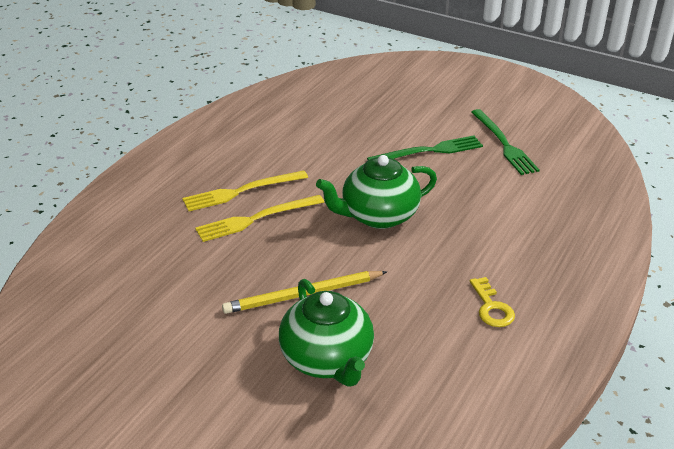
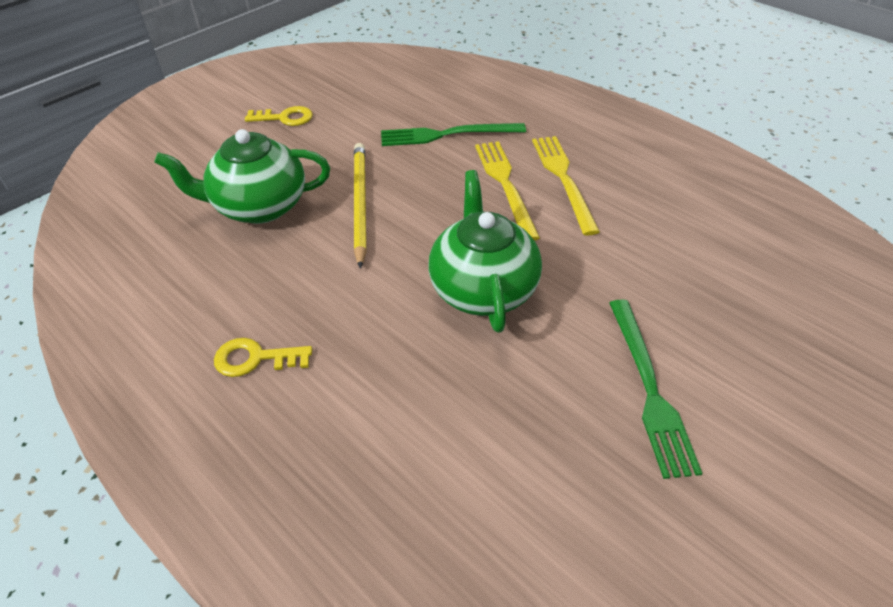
camera: 105 degrees right, 10 degrees up
(167, 388) = (285, 118): none -> yellow key
(504, 144) = (673, 522): green fork -> green fork (447, 135)

